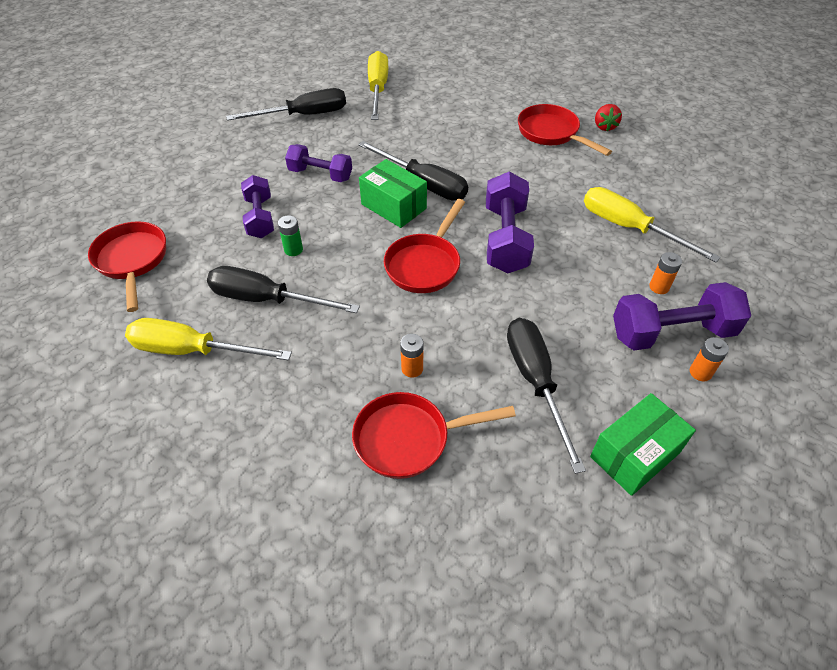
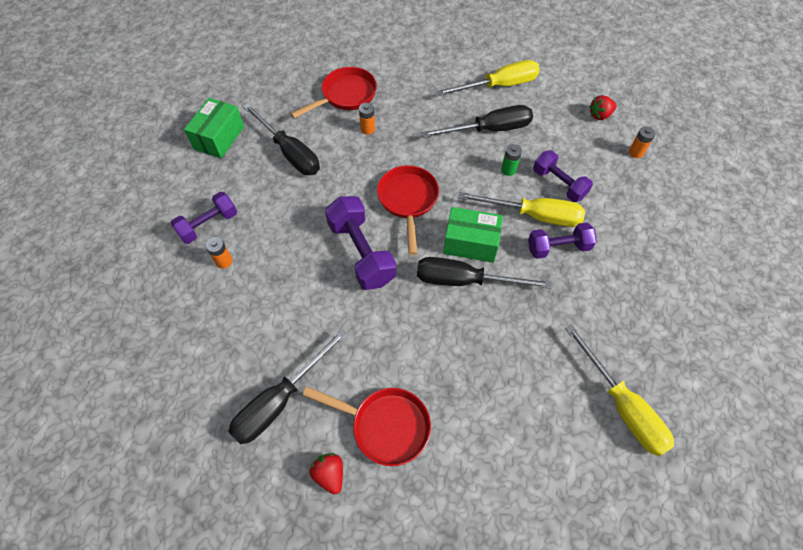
camera: 150 degrees right, 10 degrees up
(132, 261) = (600, 115): red pan -> red strawberry
(303, 115) = (650, 316): black screwdriver -> black screwdriver (280, 400)
(629, 228) = (261, 315): yellow screwdriver -> yellow screwdriver (533, 215)
(671, 333) = (208, 225): purple dumbbell -> purple dumbbell, size x0.66
(700, 372) = (185, 203): orange battery -> orange battery (636, 152)

